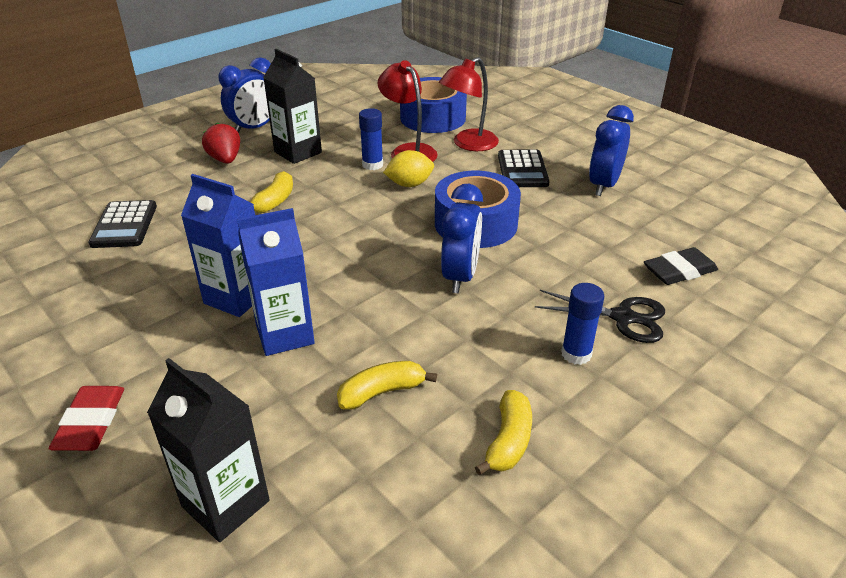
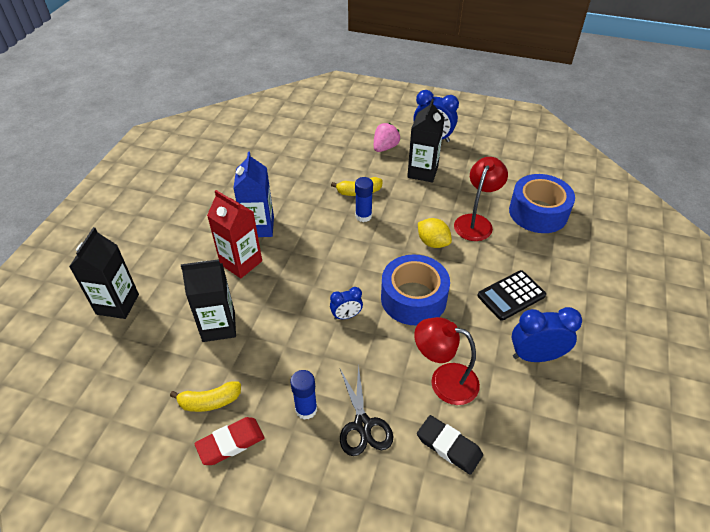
camera: 60 degrees right, 10 degrees up
(91, 422) = (144, 230): red eraser -> red eraser (230, 443)
(124, 225) = (289, 150): black calculator -> none
(225, 160) = (385, 147): red strawberry -> pink strawberry
(285, 334) = (241, 263): blue carton -> red carton
(372, 165) = (440, 213): blue glue stick -> blue glue stick (363, 216)
(382, 392) = (218, 326): yellow banana -> black carton
(460, 277) = (346, 316): blue clock -> blue clock, size x0.58
(468, 144) = (518, 249): red lamp -> red lamp (444, 381)

